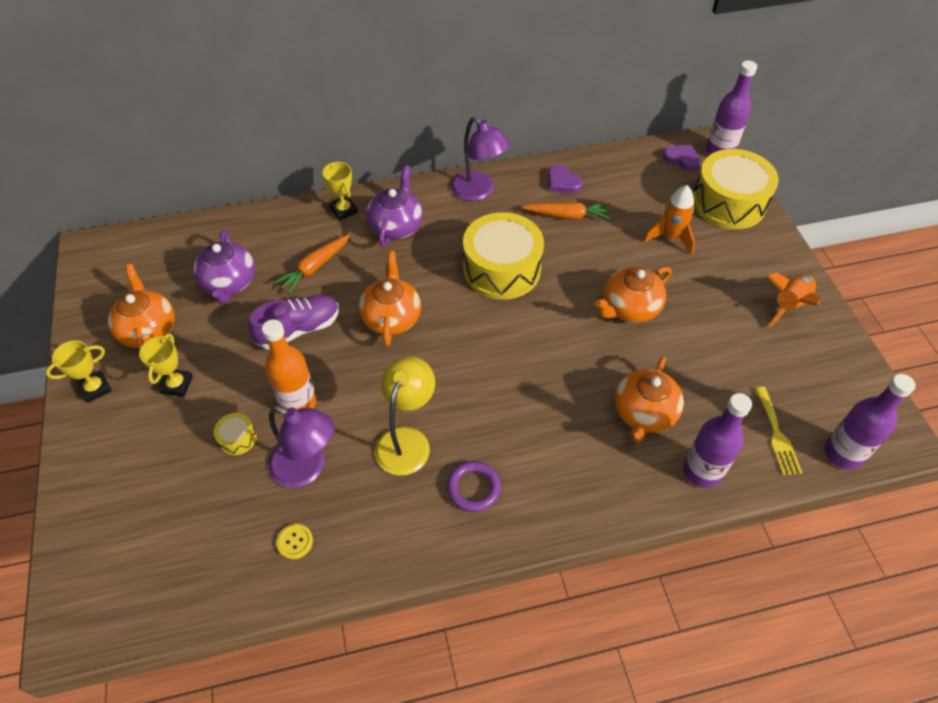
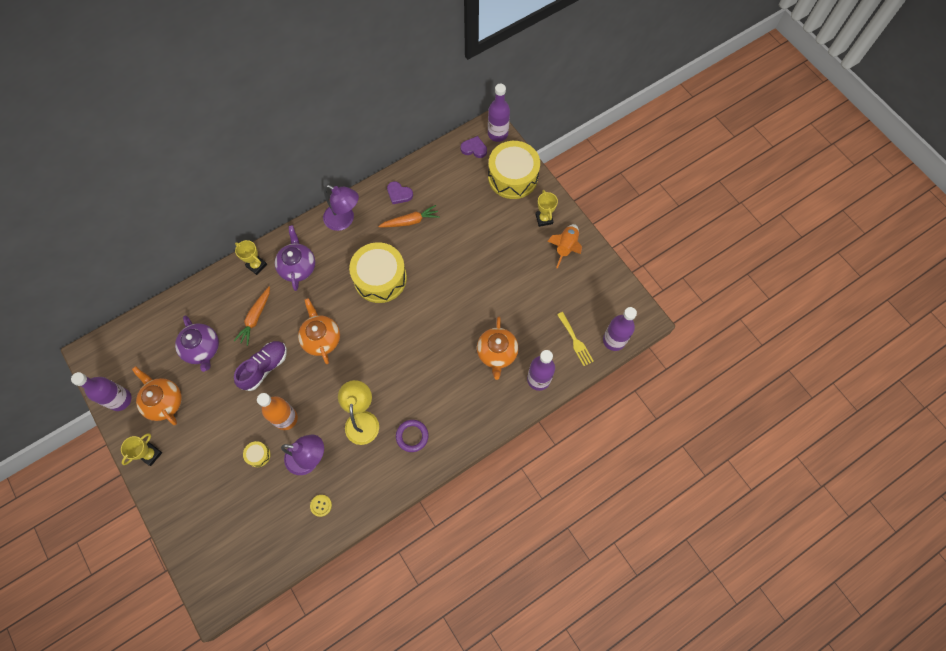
camera: 20 degrees left, 15 degrees up
(95, 310) = (120, 400): none -> purple bottle
(177, 385) = (202, 433): yellow trophy -> yellow trophy (544, 219)
(629, 308) = (469, 281): orange teapot -> none
(670, 238) = (482, 218): orange rocket -> none

